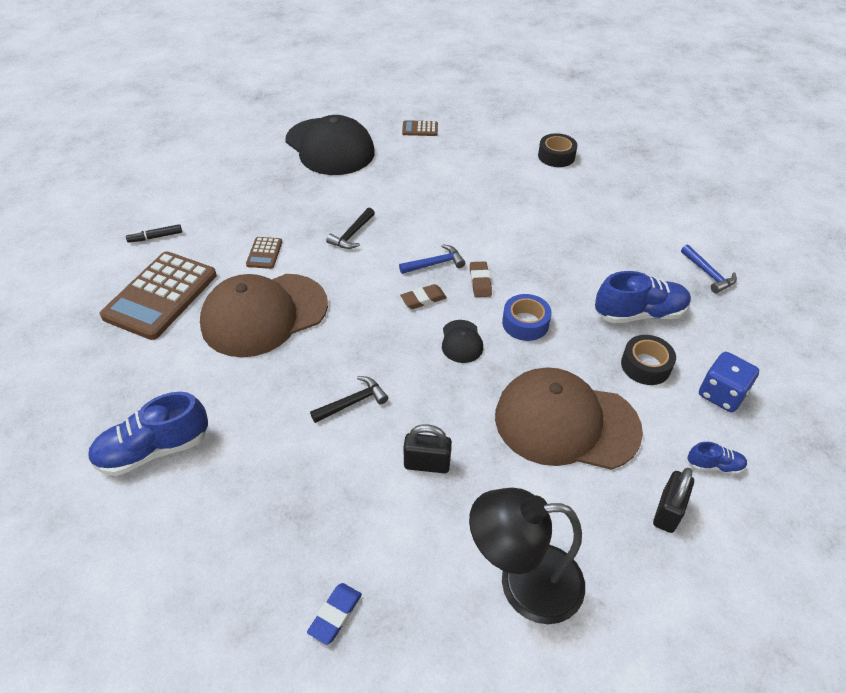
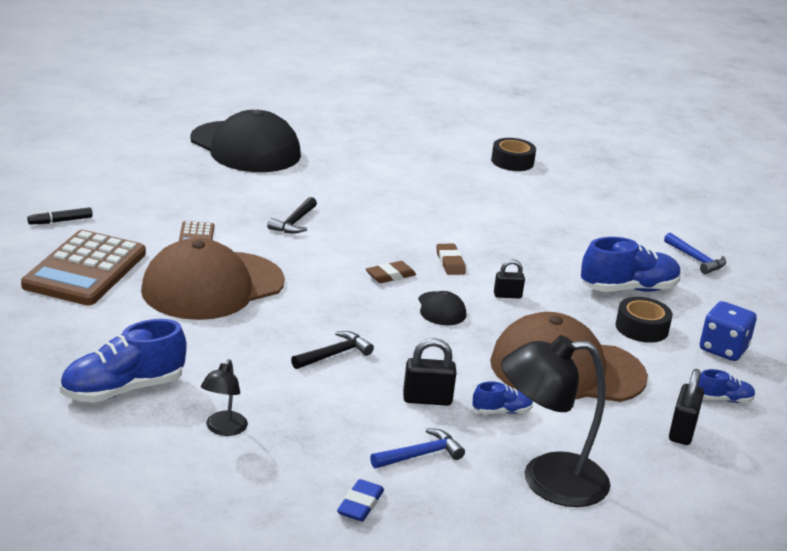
camera: 10 degrees left, 20 degrees down
(230, 504) = (223, 429): none -> black lamp
(420, 129) = (348, 135): brown calculator -> none
(435, 264) = (396, 248): blue hammer -> blue hammer (420, 455)
(494, 481) = (501, 411): none -> blue shoe
(525, 323) = (507, 295): blue tape -> black padlock

